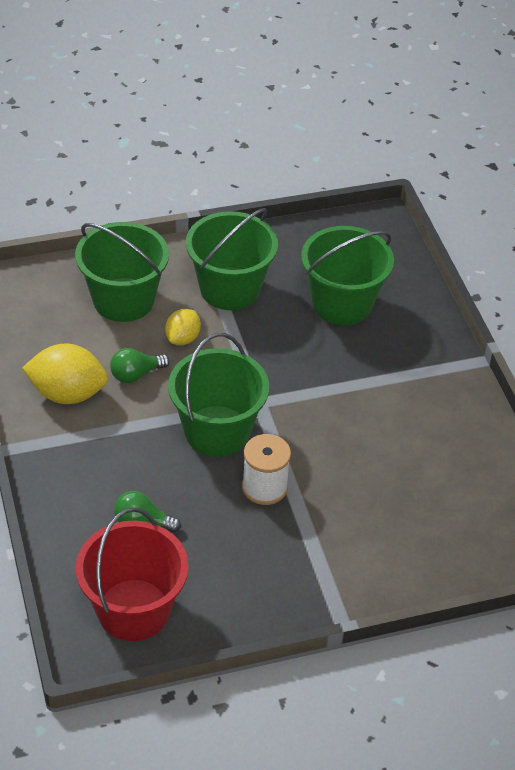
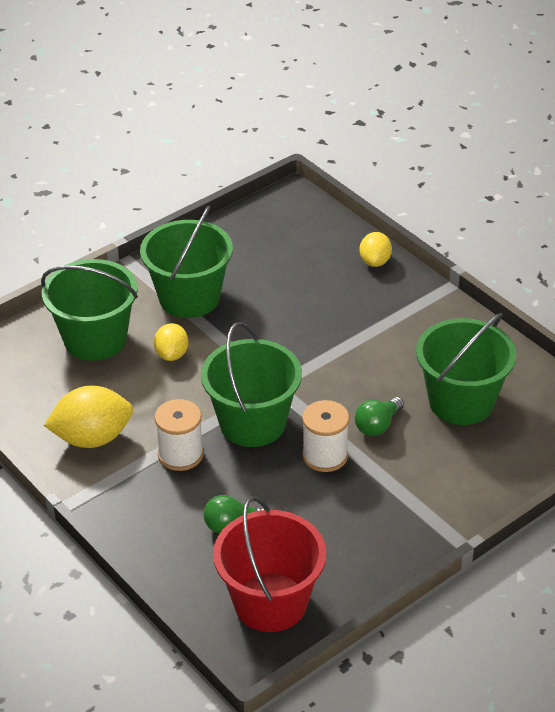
camera: 20 degrees left, 5 degrees down
(135, 438) = (180, 454): none -> white spool
(136, 374) = (147, 400): green light bulb -> green light bulb (377, 425)
(342, 303) = (299, 278): green bucket -> green bucket (461, 401)
(423, 311) = (375, 261): none -> yellow lemon

